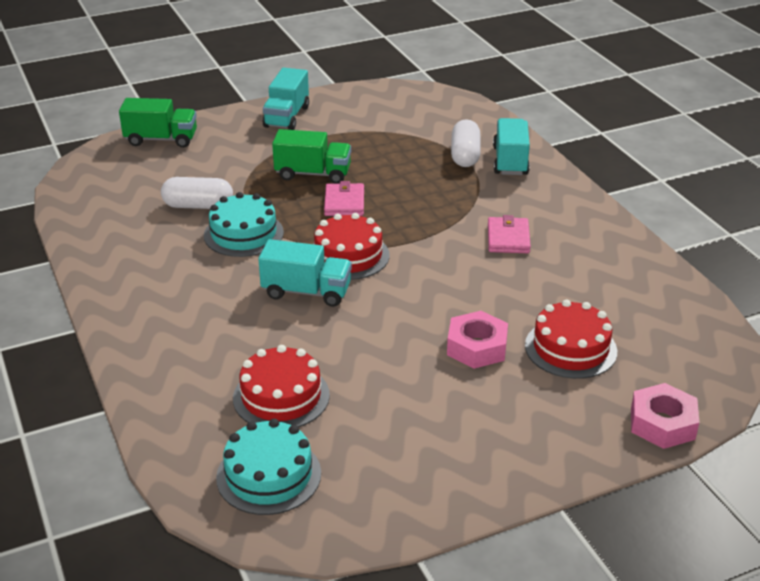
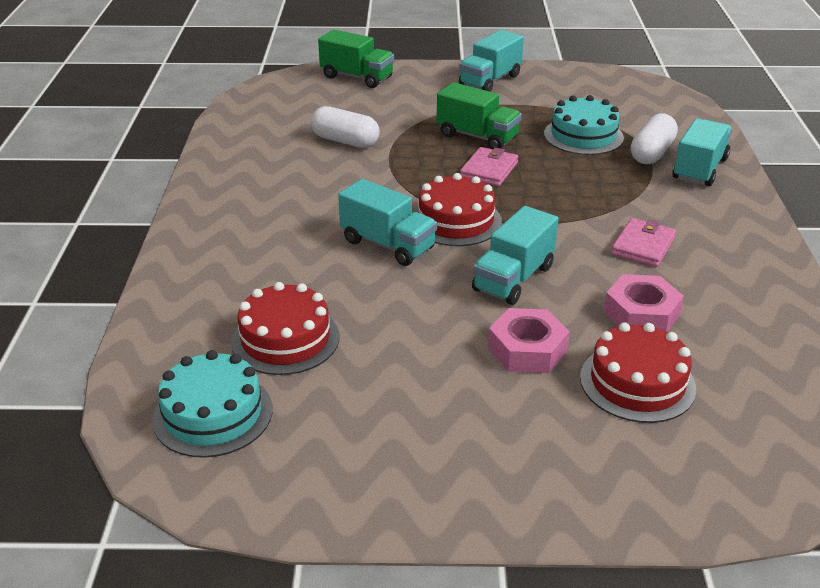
camera: 25 degrees right, 0 degrees up
(243, 234) = (368, 176): turquoise cake -> turquoise cake (583, 136)
(428, 293) = (513, 278): none -> turquoise truck
(662, 423) = (696, 506): pink nut -> pink nut (641, 313)

